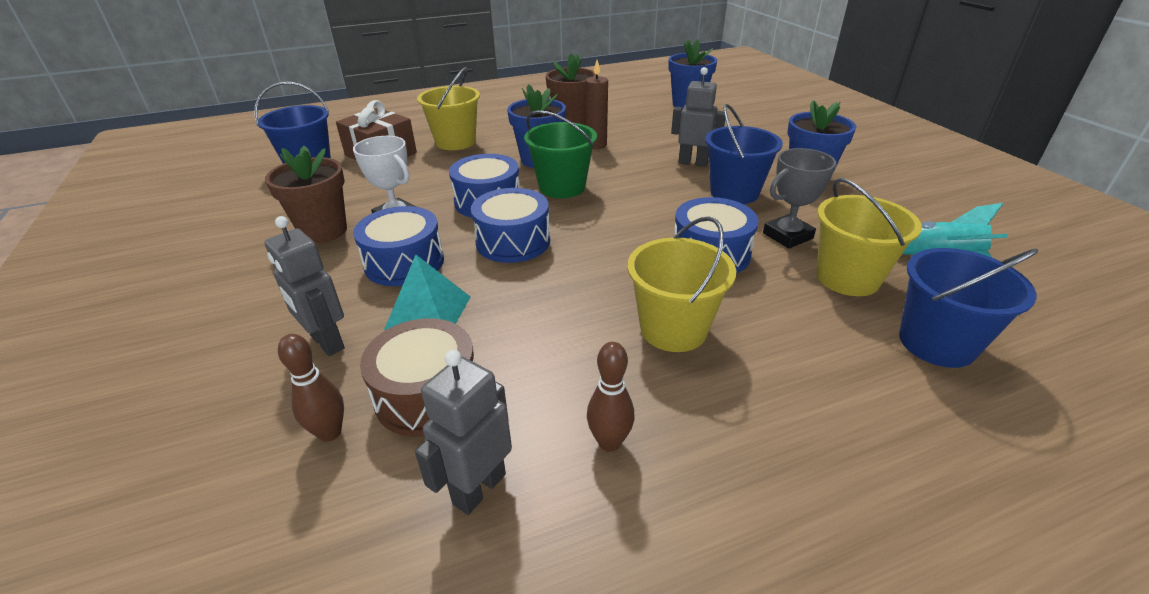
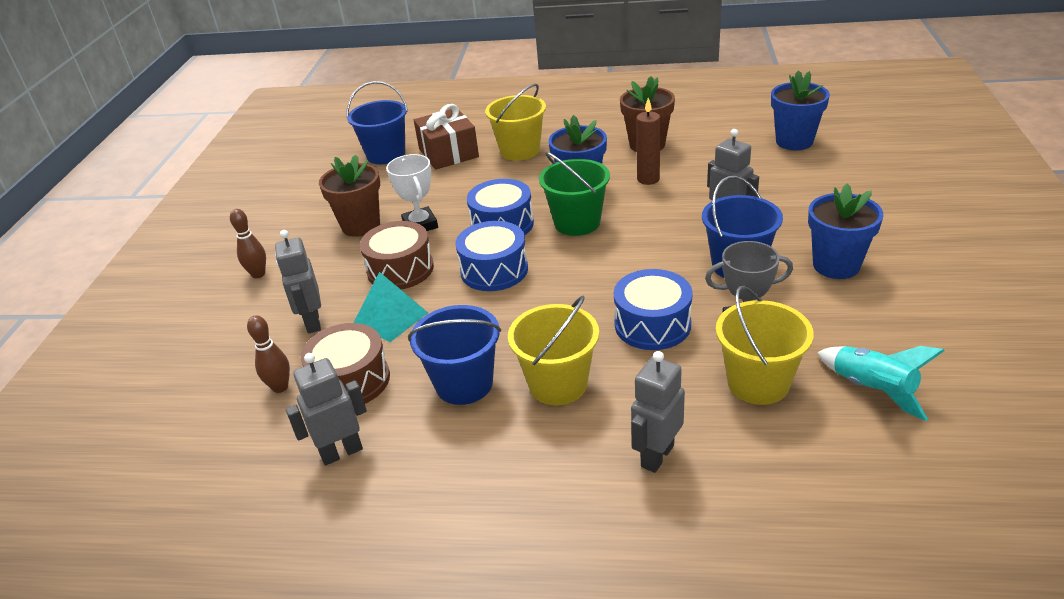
camera: 30 degrees right, 0 degrees up
(404, 263) = (400, 269): blue drum -> brown drum
(609, 442) = (441, 452): brown bowling pin -> brown bowling pin (258, 274)
(833, 368) = (657, 456): none -> grey robot
(936, 343) = (774, 465): blue bucket -> blue bucket (464, 384)

